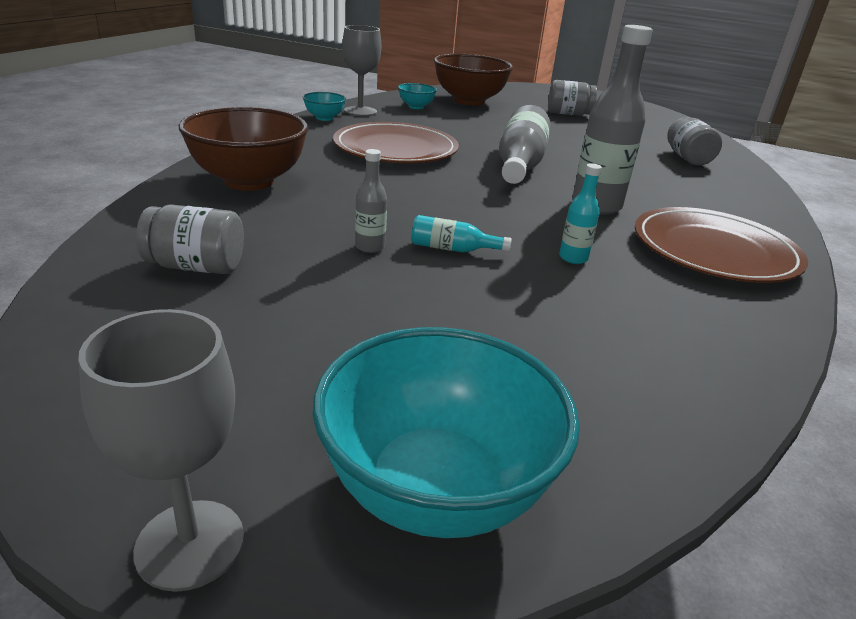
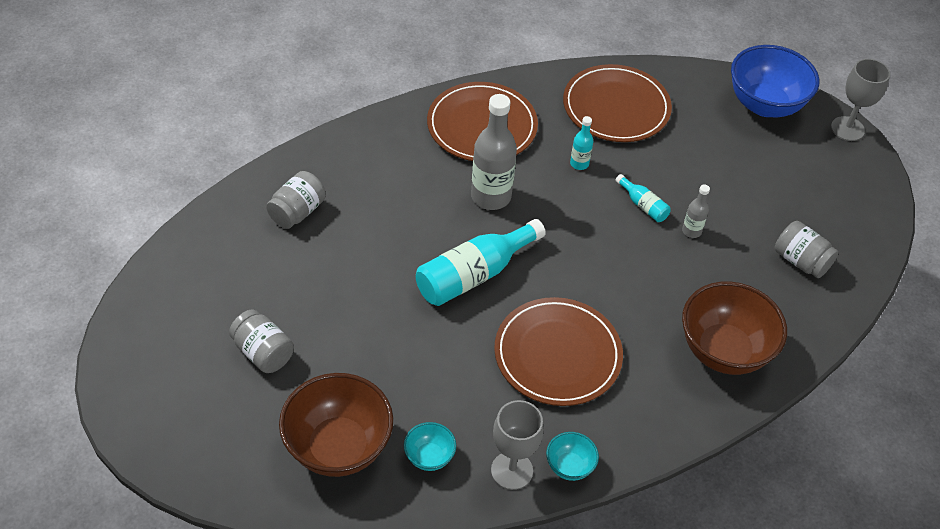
camera: 140 degrees left, 20 degrees up
(436, 489) = (765, 105): turquoise bowl -> blue bowl
(520, 165) = (474, 274): grey bottle -> turquoise bottle
(643, 339) = (616, 107): none -> brown plate

